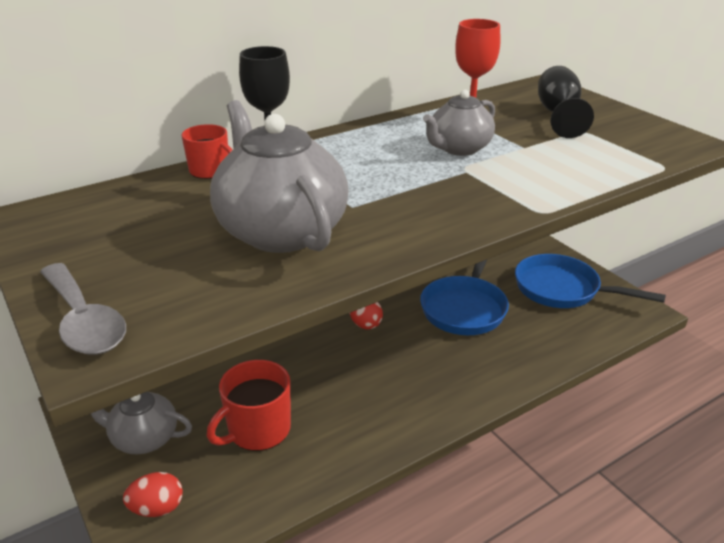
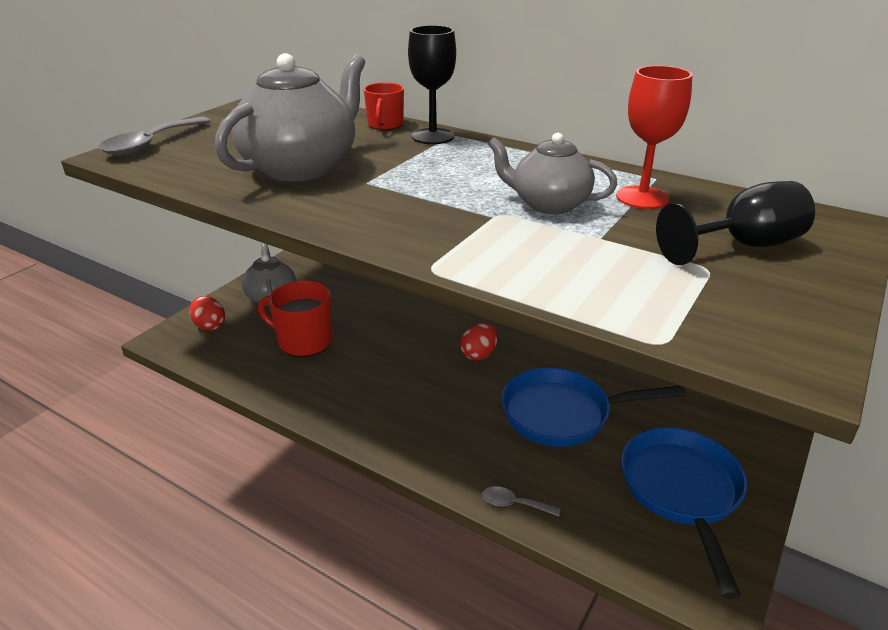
camera: 65 degrees right, 0 degrees up
(547, 363) = (514, 504): none -> grey spoon

